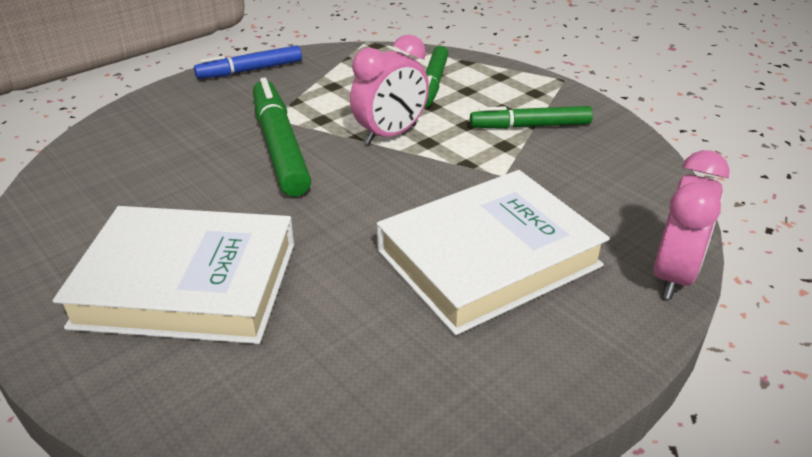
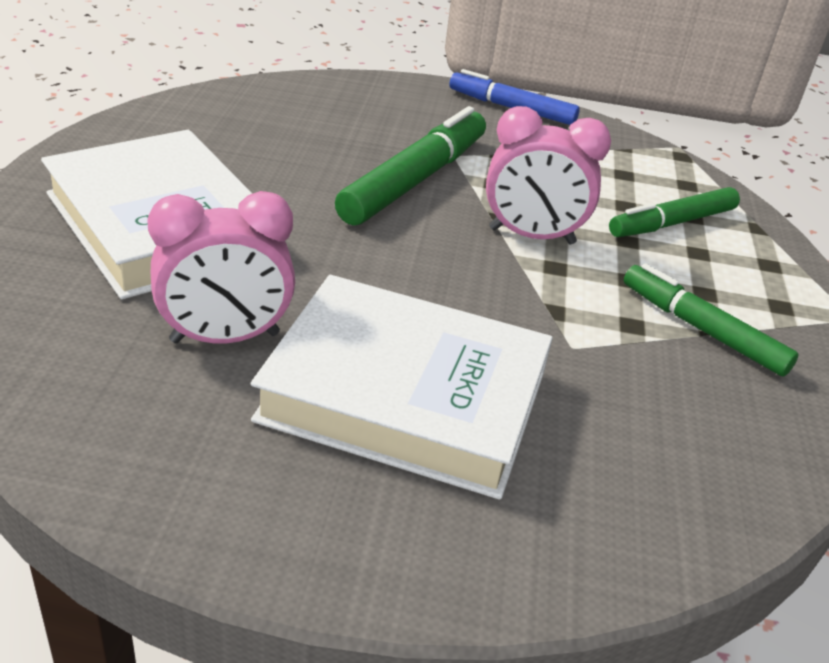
camera: 45 degrees right, 0 degrees up
(673, 275) = (560, 578): pink clock -> pink clock (225, 338)

